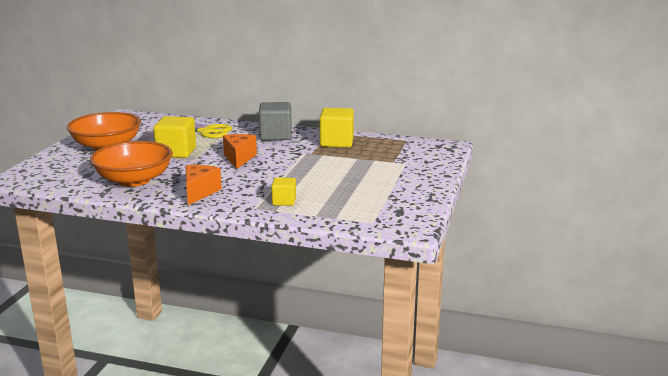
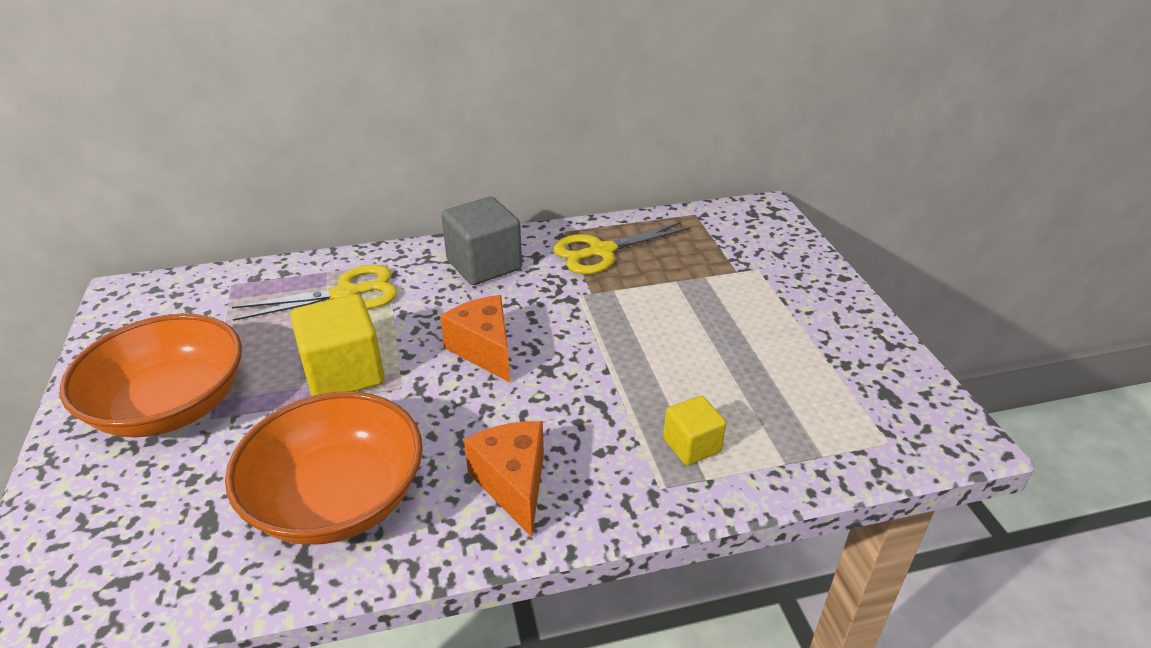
camera: 30 degrees left, 15 degrees up
(336, 142) = (601, 251): yellow cube -> yellow scissors

